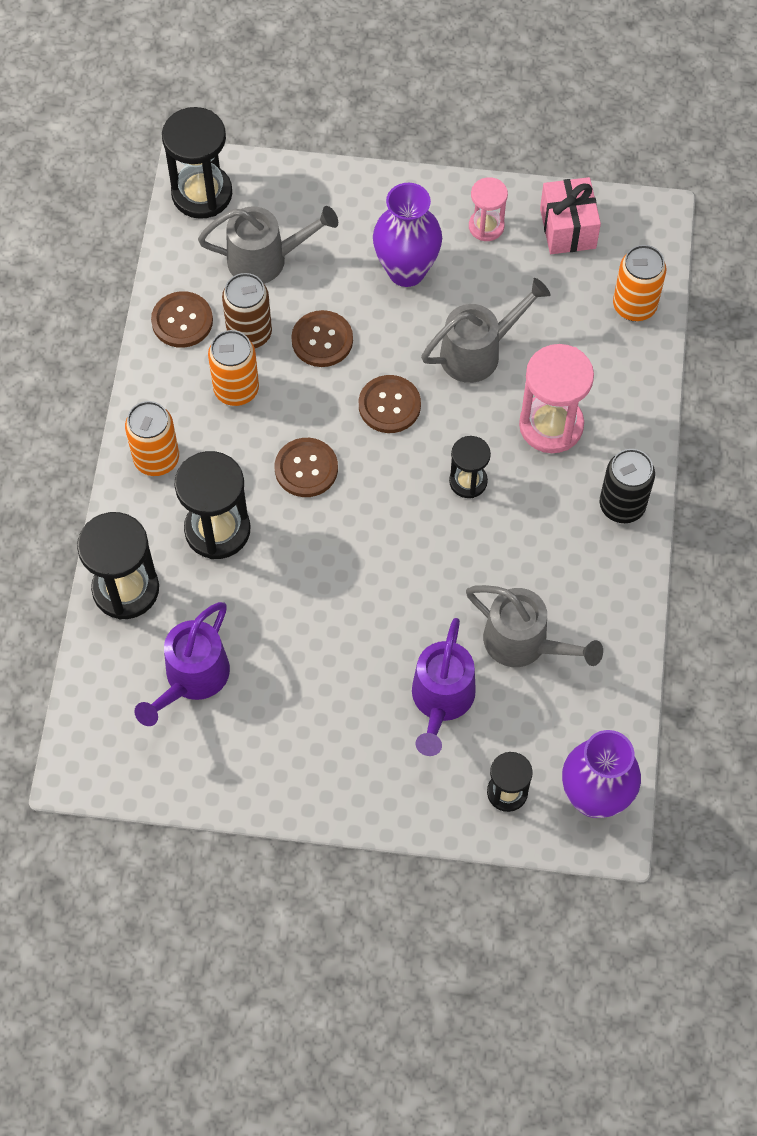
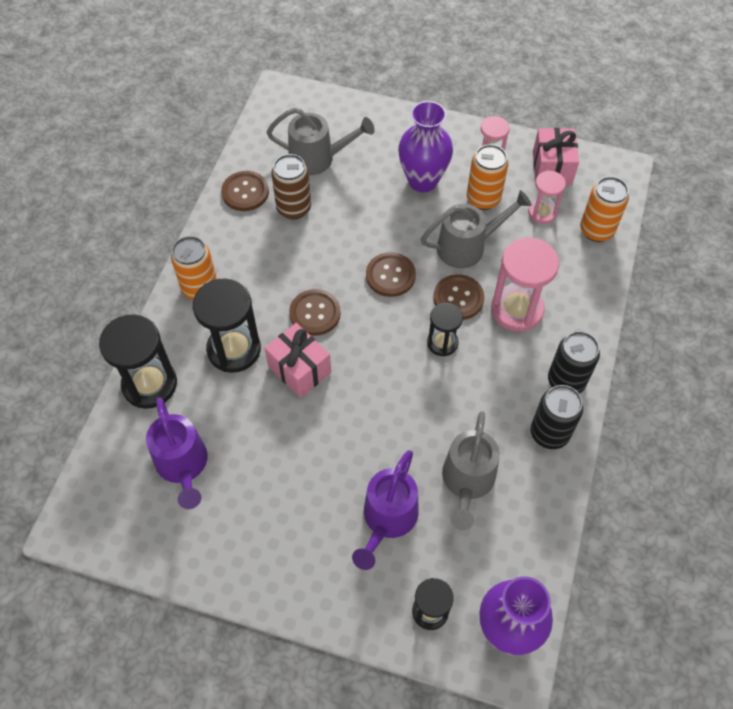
camera: 10 degrees right, 5 degrees down
(191, 679) = (183, 466): purple watering can -> purple watering can turned 60 degrees counterclockwise
(202, 194) = (281, 108): black hourglass -> none
(236, 389) = (274, 247): orange can -> orange can (483, 199)
(302, 542) = (299, 369): none -> pink gift
(322, 340) = (348, 220): brown button -> brown button (458, 298)
(524, 644) = (467, 482): grey watering can -> grey watering can turned 60 degrees clockwise
(564, 292) = (542, 212): none -> pink hourglass
(611, 571) = (549, 433): none -> black can

